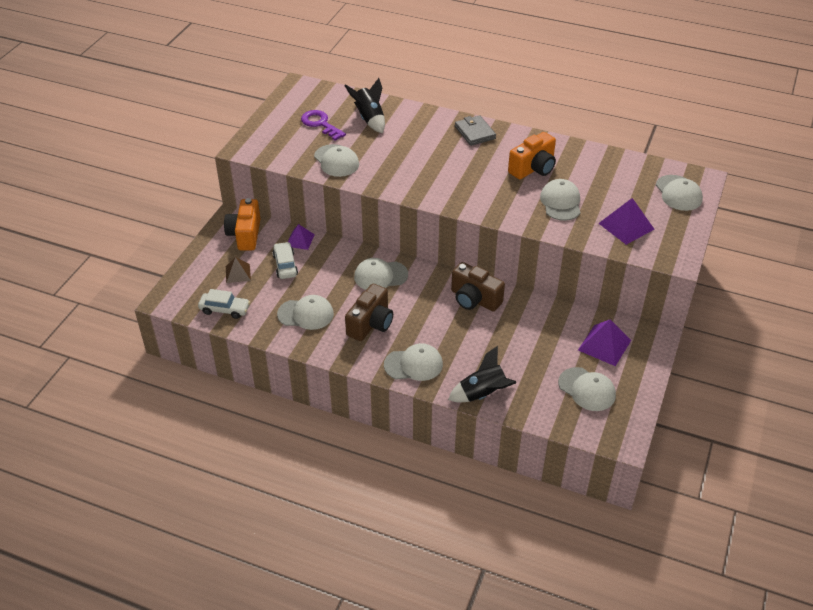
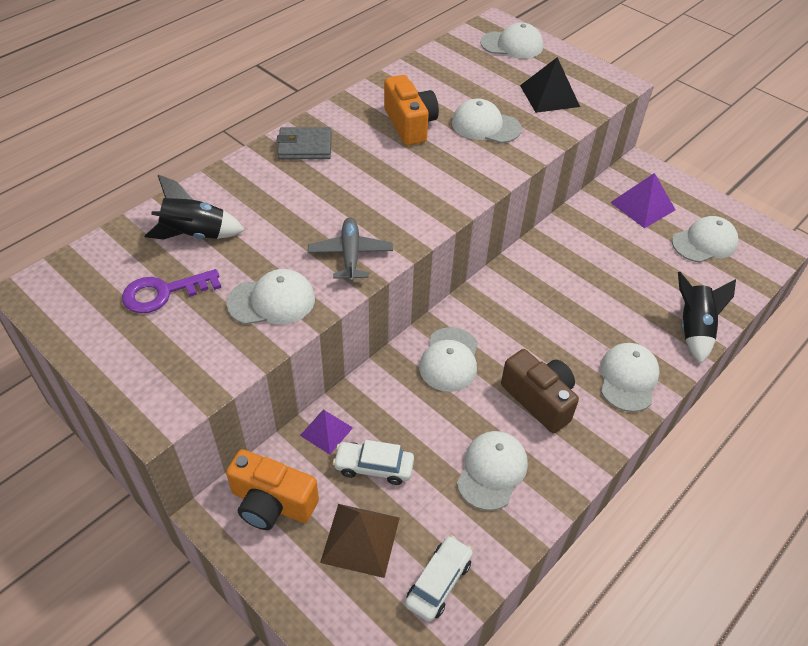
camera: 70 degrees left, 5 degrees up
(238, 273) = (360, 539): brown pyramid -> brown pyramid, size x1.55
(390, 178) = (350, 254): none -> grey plane
(474, 299) = (533, 283): brown camera -> none
(626, 226) = (549, 96): purple pyramid -> black pyramid

